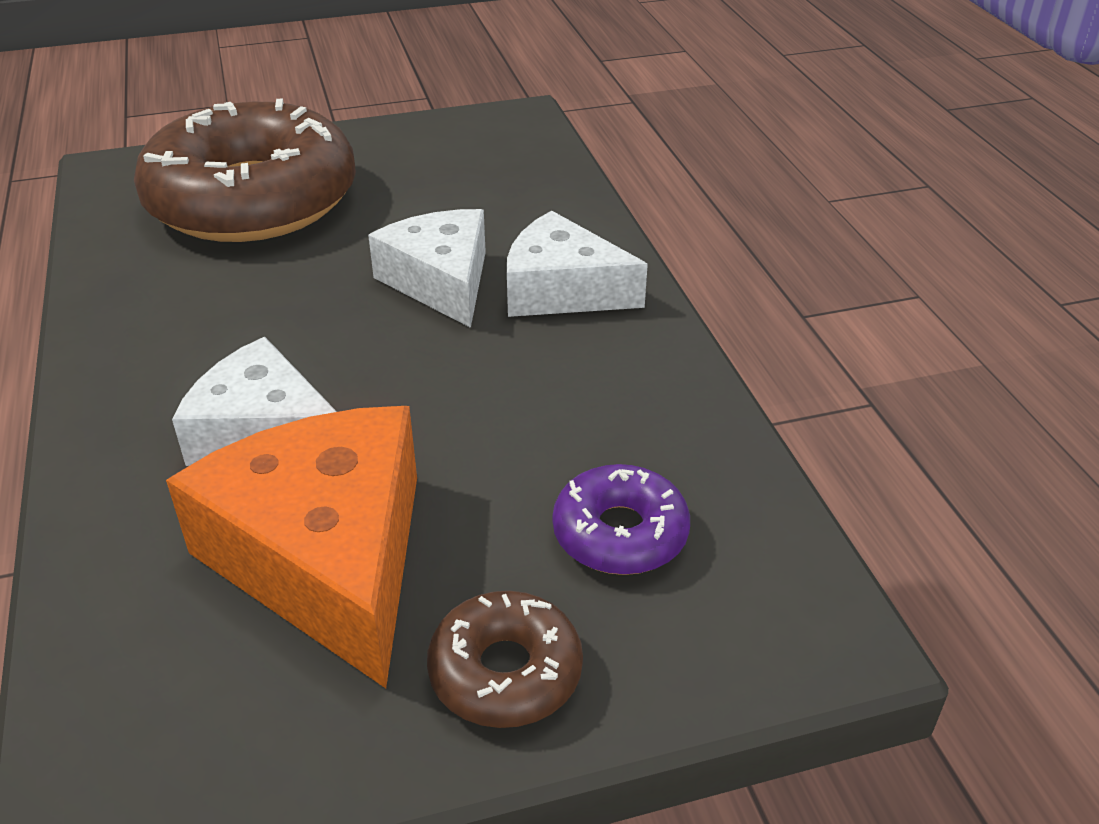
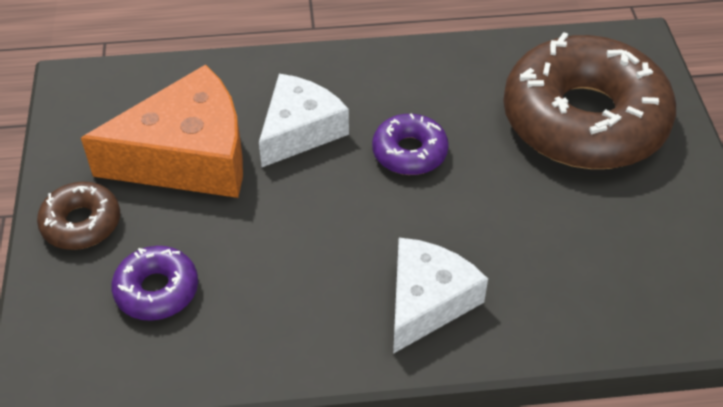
camera: 100 degrees right, 10 degrees up
(311, 323) = (409, 152): none -> purple donut
(441, 281) = (451, 226): white cheese -> none

